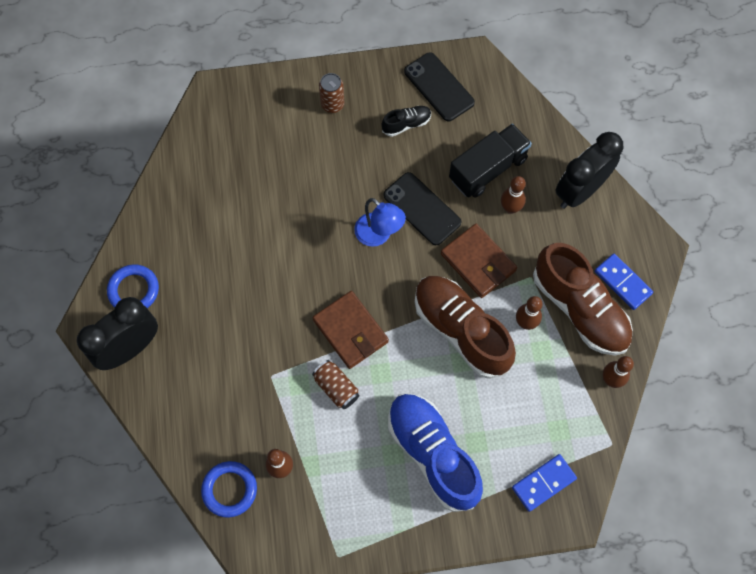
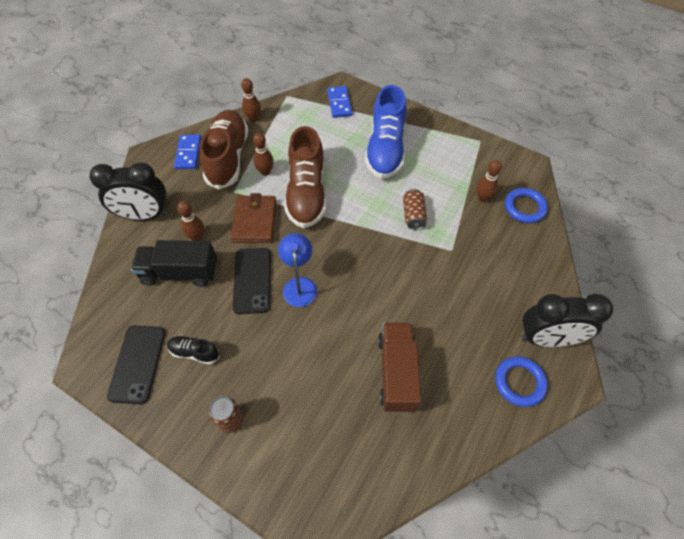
camera: 140 degrees left, 10 degrees down
(238, 225) = (397, 373): none -> brown truck
(350, 331) = (375, 239): brown wallet -> none
(543, 483) = (339, 103): blue domino -> blue domino turned 75 degrees clockwise

